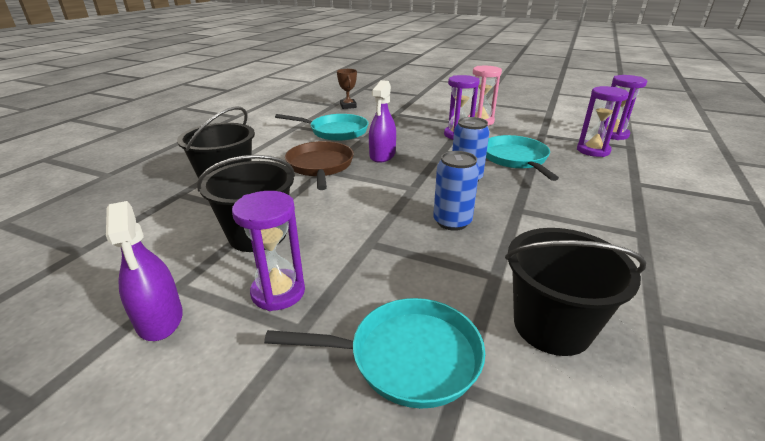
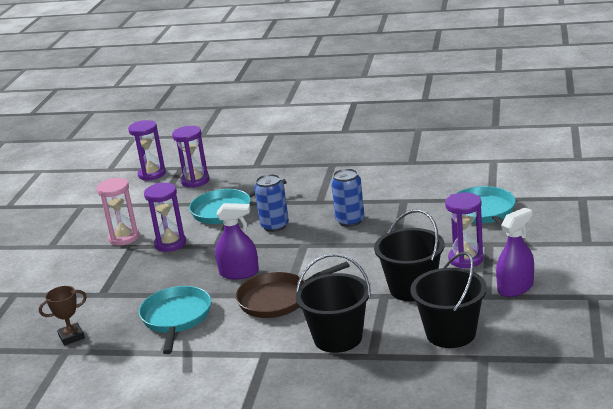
camera: 100 degrees left, 5 degrees down
(552, 326) = (436, 183): black bucket -> black bucket (451, 333)

